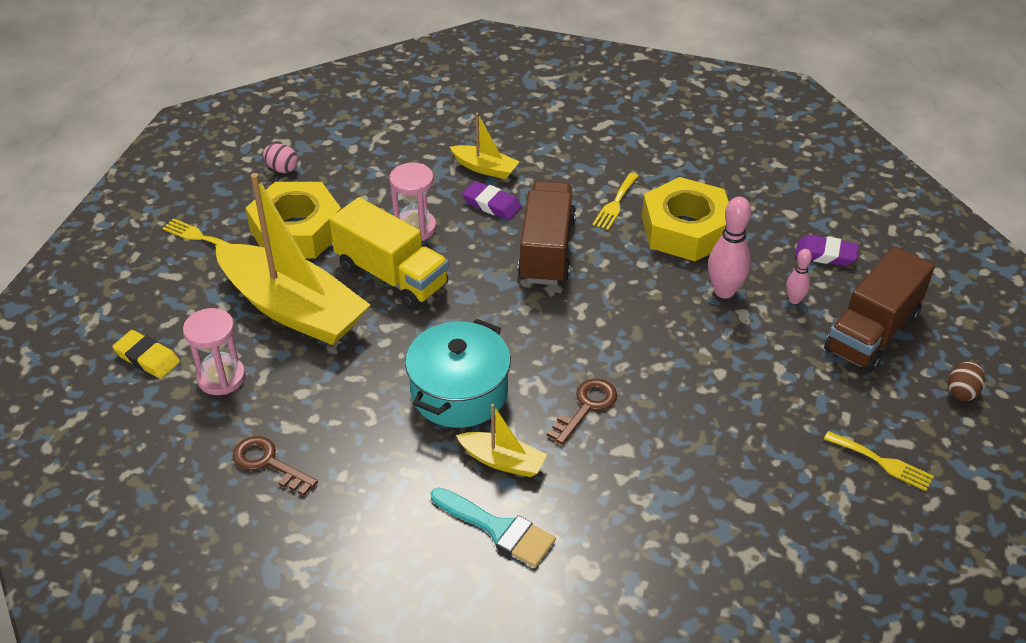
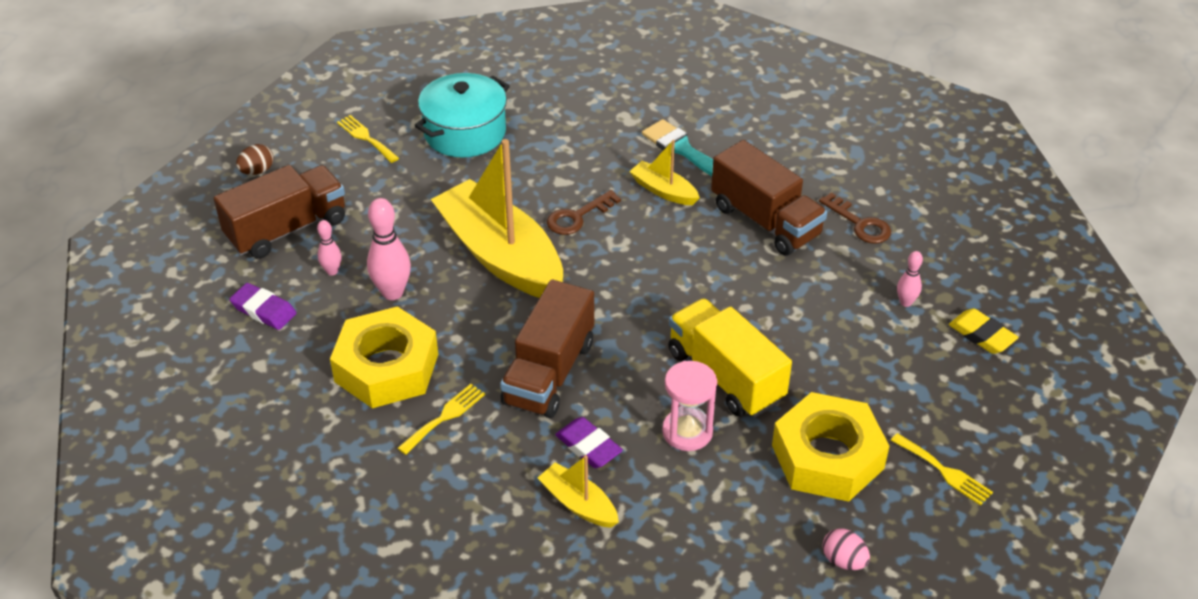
camera: 165 degrees left, 0 degrees up
(221, 377) = (905, 302): pink hourglass -> pink bowling pin
(293, 309) = (834, 358): yellow boat -> yellow boat (500, 255)
(377, 444) = (765, 221): none -> brown truck
(459, 392) = (684, 249): turquoise pot -> turquoise pot (465, 132)

